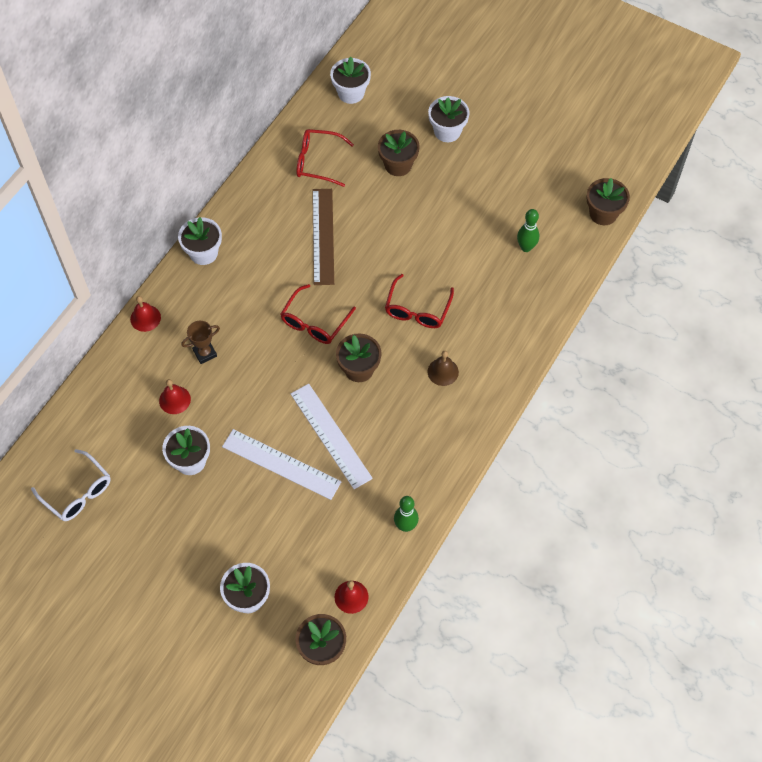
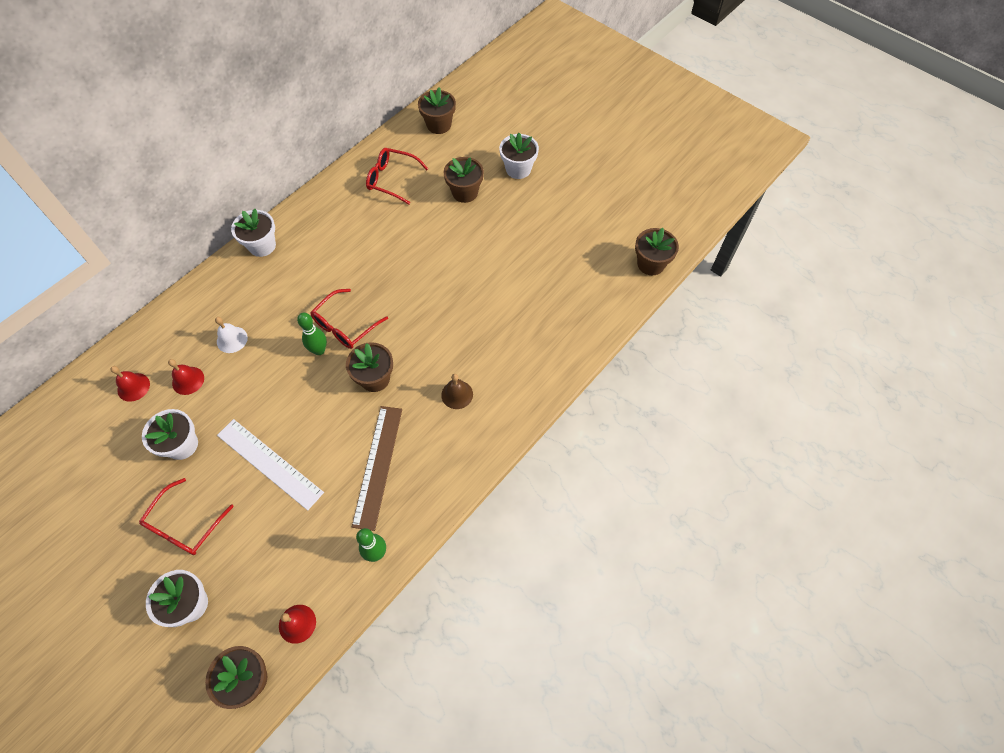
camera: 10 degrees right, 0 degrees up
(77, 492) = (62, 458): white glasses -> none
(145, 318) = (188, 297): red bell -> red bell (133, 387)
(205, 353) = (232, 339): brown trophy -> white bell
(323, 236) = (377, 246): brown ruler -> brown ruler (378, 466)
(330, 435) = (327, 442): white ruler -> none
(351, 93) = (439, 125): white flower pot -> brown flower pot
(417, 309) = (448, 329): red glasses -> red glasses (185, 525)
(526, 247) = (568, 285): green bowling pin -> green bowling pin (319, 350)

